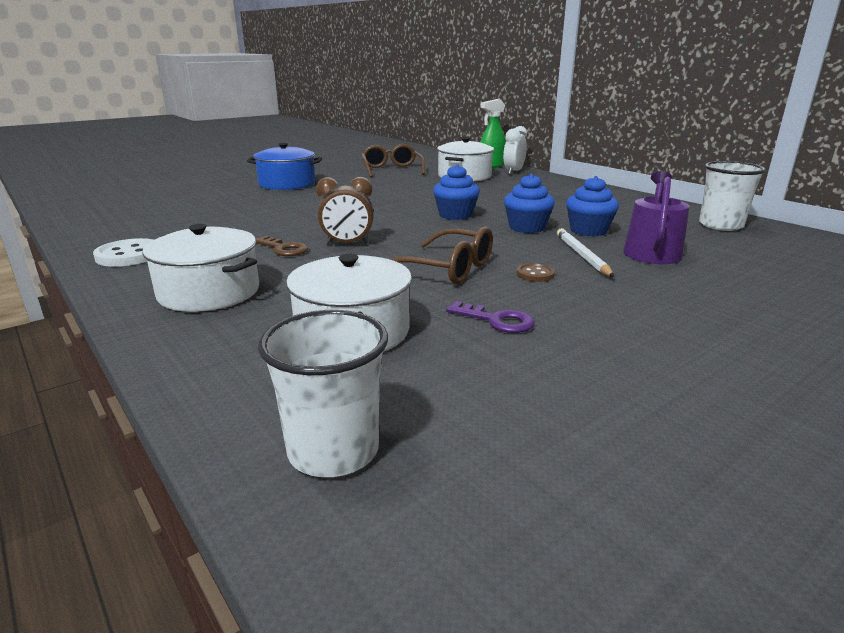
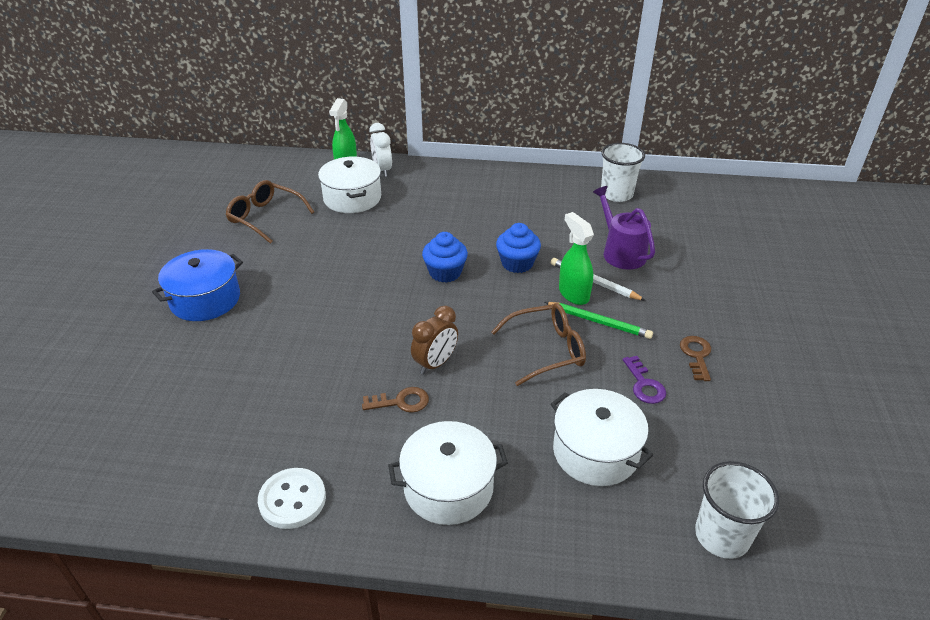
camera: 45 degrees left, 15 degrees up
(497, 320) = (644, 385): purple key -> purple key turned 90 degrees clockwise
(535, 274) = (599, 322): brown button -> green pencil
(544, 254) = (573, 294): none -> green spray bottle
(588, 231) = (558, 245): blue cupcake -> none
(605, 329) = (696, 355): none -> brown key

